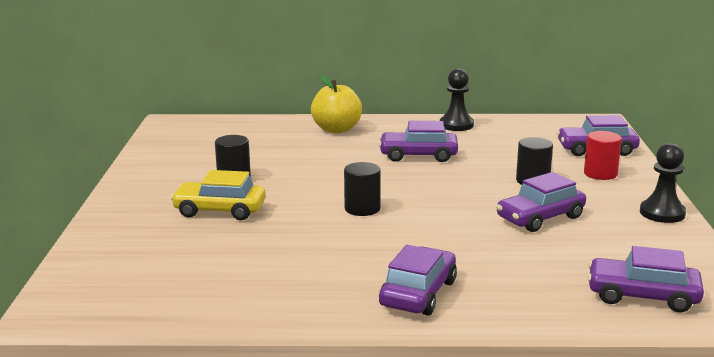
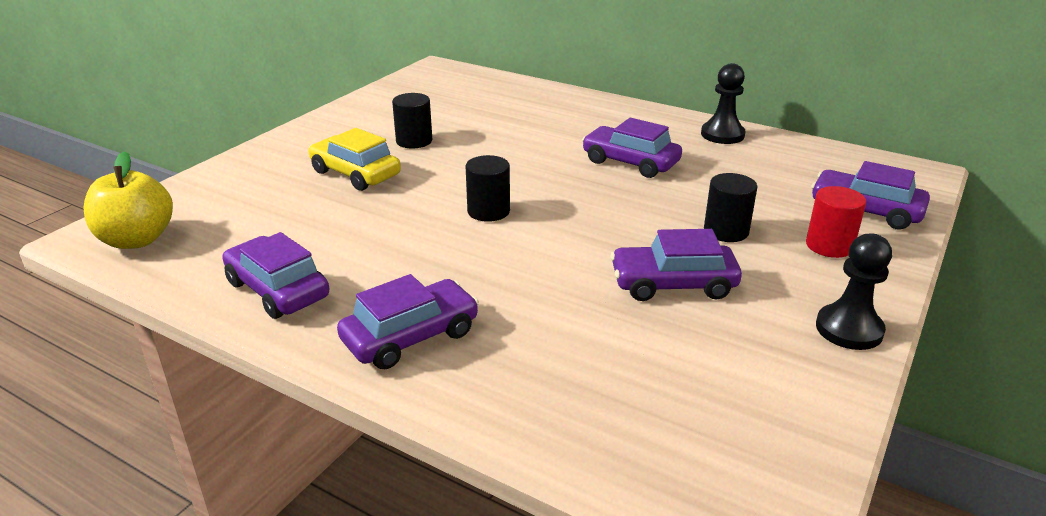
camera: 30 degrees right, 10 degrees up
(336, 129) = (582, 110): yellow apple -> yellow apple (137, 240)
(642, 296) = (667, 445): purple car -> purple car (278, 290)

